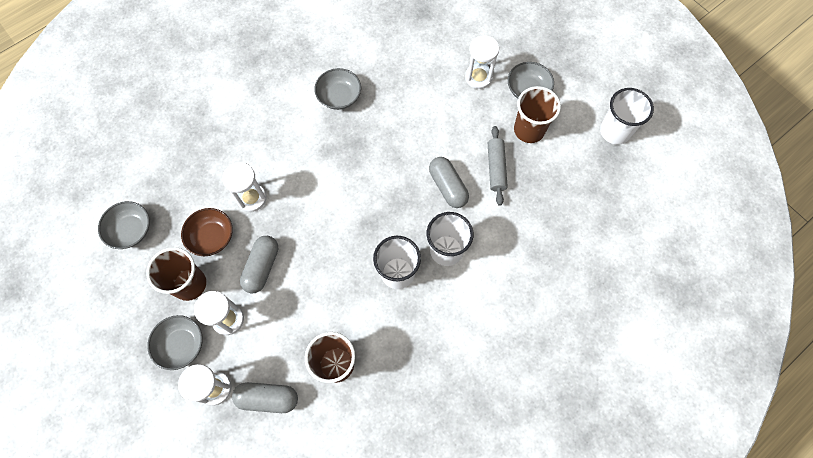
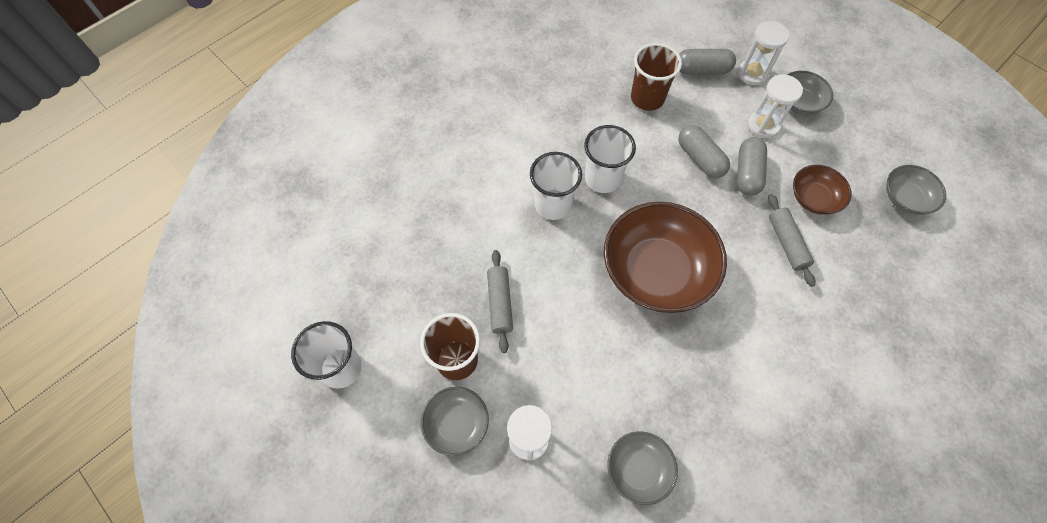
camera: 175 degrees right, 5 degrees down
(189, 284) = (815, 152): brown cup -> none
(252, 198) = (786, 243): white hourglass -> grey rolling pin
(339, 96) = (721, 389): grey bowl -> grey bowl (638, 469)
(366, 183) = (656, 271): none -> brown bowl
(448, 187) = (558, 275): grey capsule -> grey capsule (700, 159)

